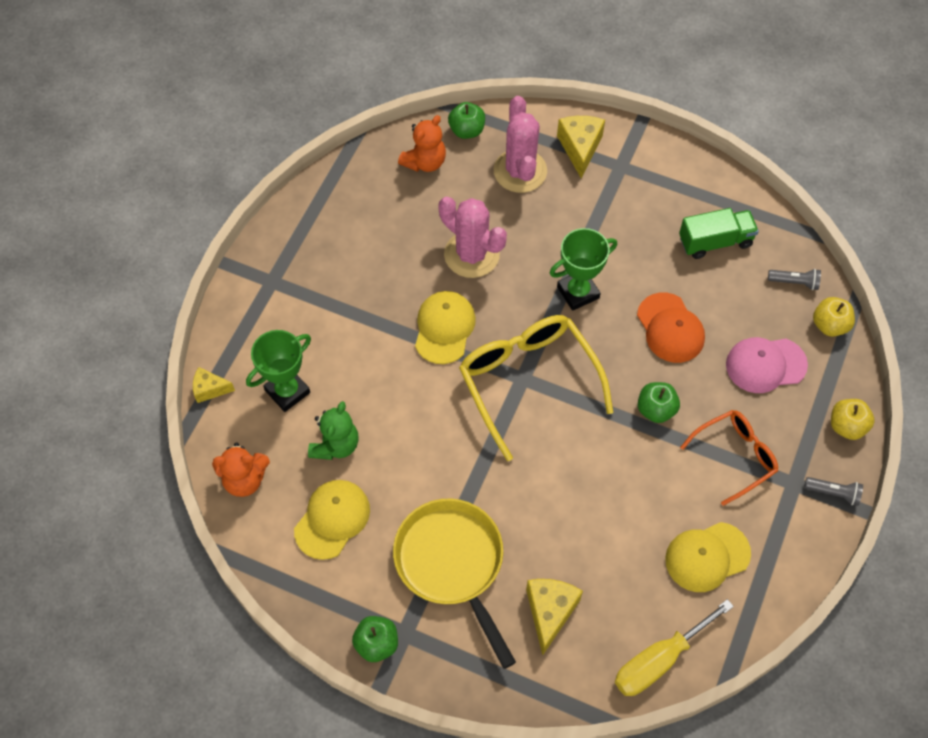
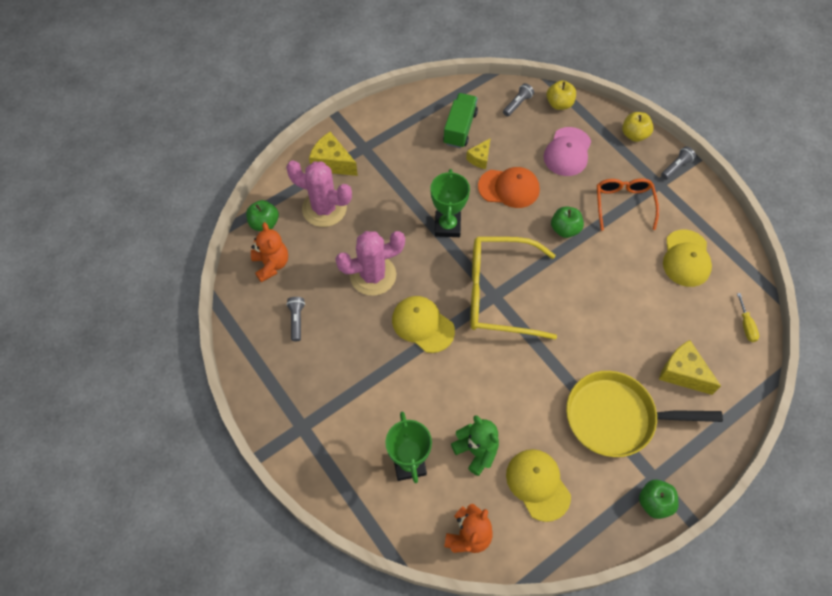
camera: 60 degrees left, 0 degrees up
(210, 389) = (371, 524): yellow cheese -> yellow cheese (480, 158)
(378, 216) = (296, 320): none -> grey flashlight
(659, 660) = (746, 325): yellow screwdriver -> yellow screwdriver, size x0.49

